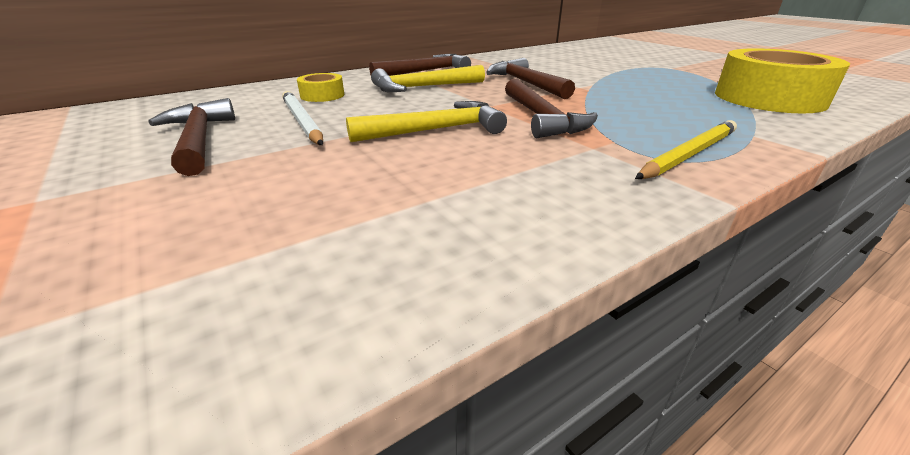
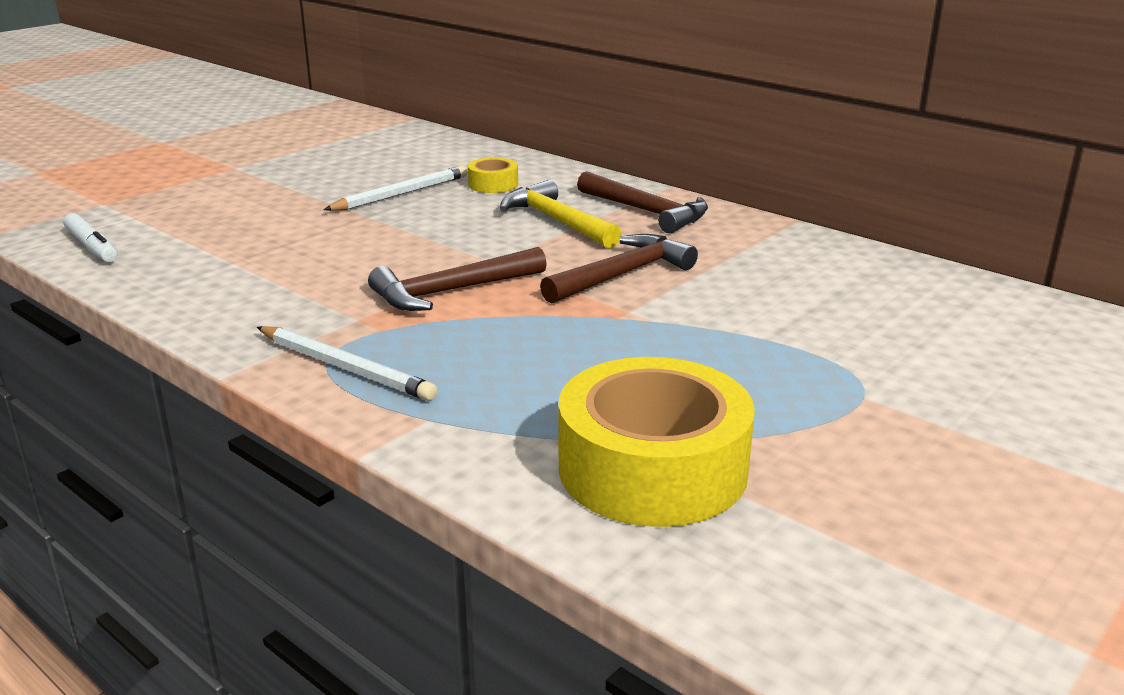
camera: 75 degrees right, 5 degrees down
(199, 140) = (344, 174): brown hammer -> none
(255, 336) = (92, 247): none -> white marker
(436, 130) = (392, 247): yellow hammer -> none
(689, 154) = (345, 367): yellow pencil -> white pencil

